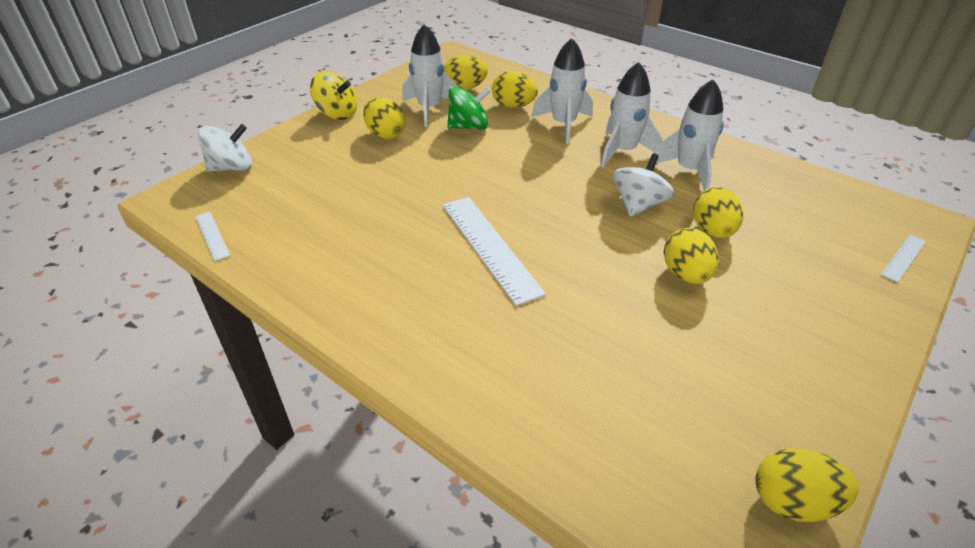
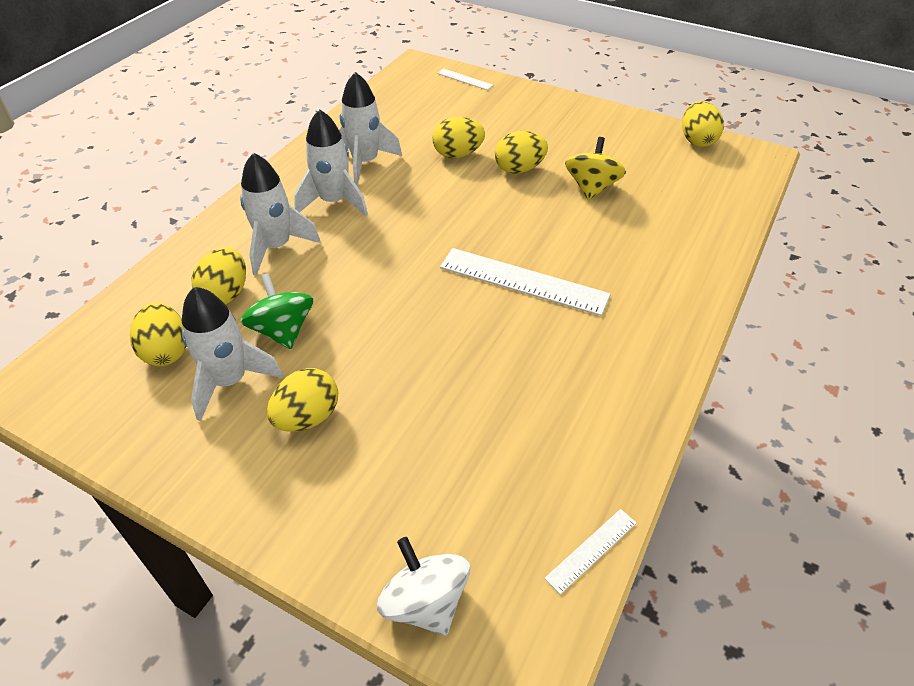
camera: 100 degrees left, 5 degrees up
(337, 114) = (241, 501): yellow spinning top -> yellow spinning top (591, 188)
(490, 247) = (523, 281): white ruler -> white ruler turned 60 degrees clockwise
(639, 205) = (429, 192): white spinning top -> none

